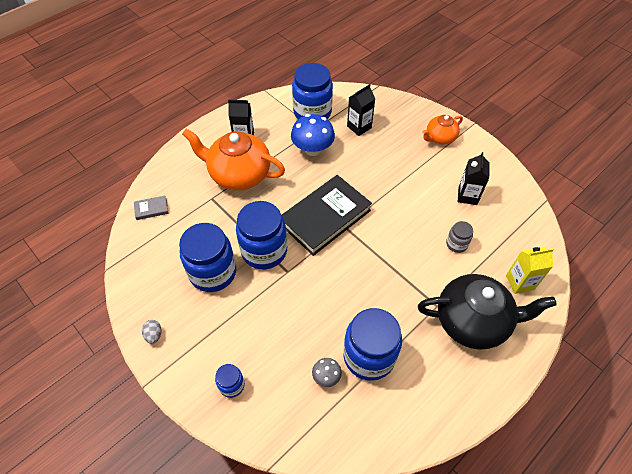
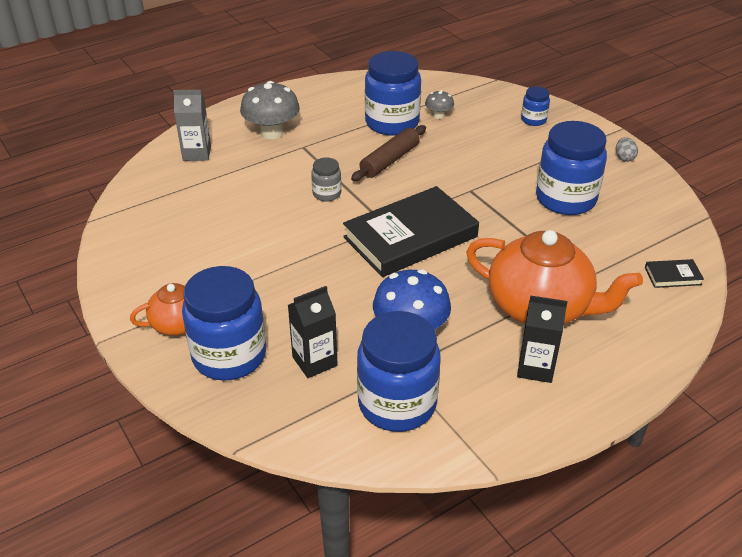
camera: 170 degrees left, 15 degrees down
(151, 209) = (672, 276): grey book -> black book
(264, 251) = (499, 212): blue jar -> blue jar (229, 356)
(358, 299) = (389, 160): none -> brown rolling pin
(456, 244) = (246, 191): grey jar -> grey jar (327, 194)
(467, 196) = (195, 238): black carton -> none
(472, 321) = (272, 133): black teapot -> grey mushroom
(520, 282) = (197, 153): yellow carton -> grey carton

